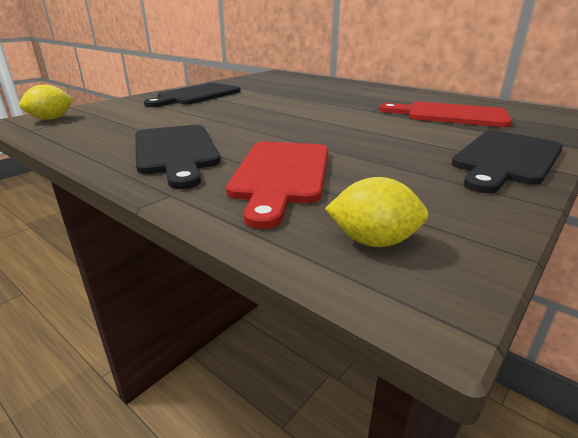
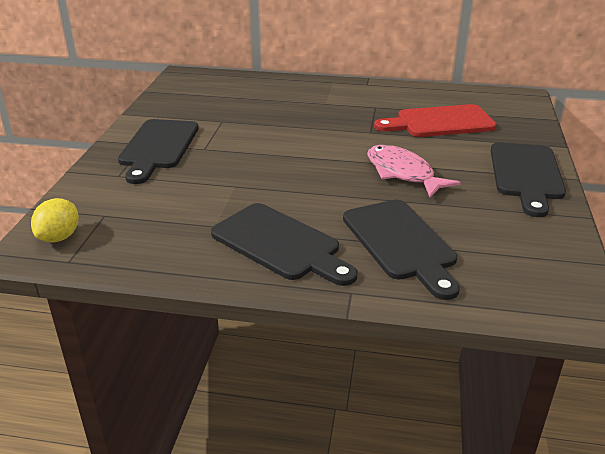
camera: 30 degrees left, 5 degrees up
(281, 175) = (401, 243): red cutting board -> black cutting board
(362, 135) = (402, 173): none -> pink fish
(373, 241) = (523, 283): yellow lemon -> none

